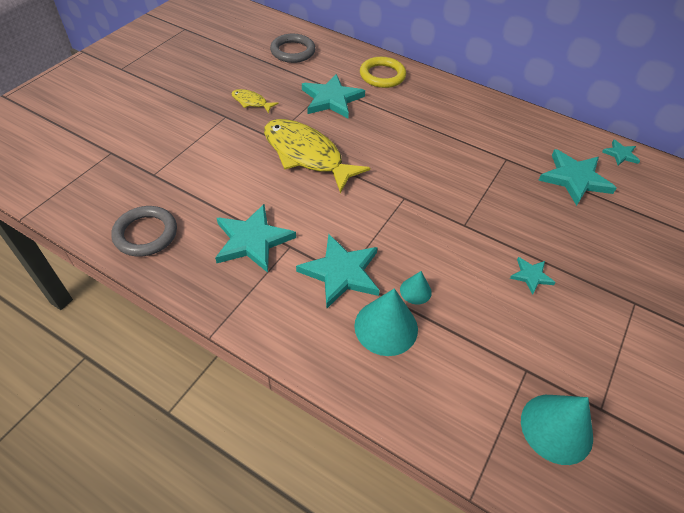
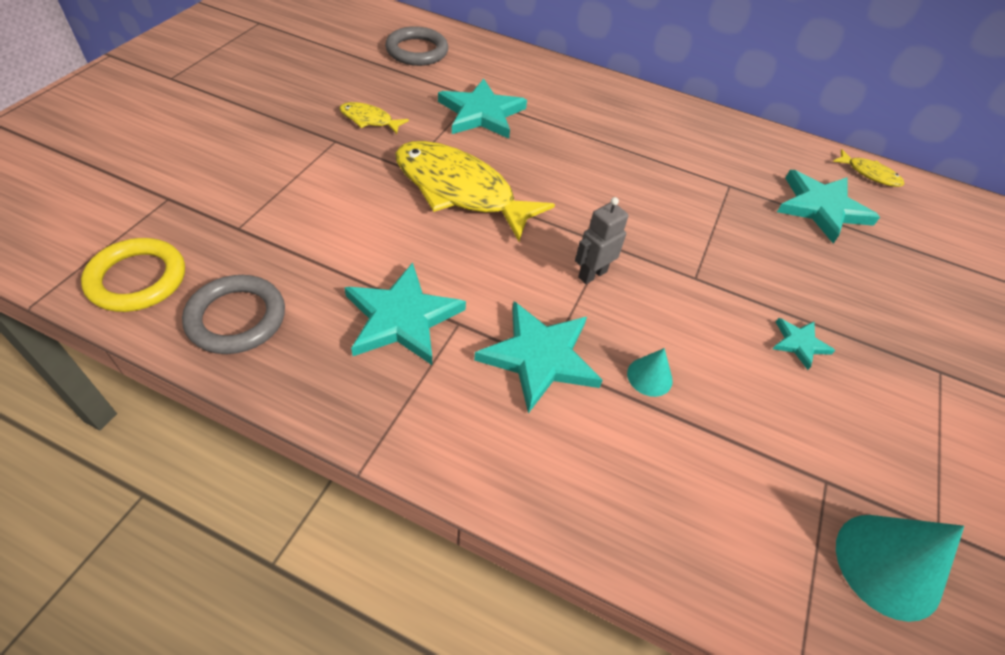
camera: 10 degrees left, 0 degrees up
(382, 75) = (544, 80): yellow ring -> yellow ring (137, 279)
(386, 327) = (619, 434): turquoise cone -> none
(389, 218) = (592, 274): none -> grey robot
(620, 154) = (869, 174): turquoise star -> yellow fish

